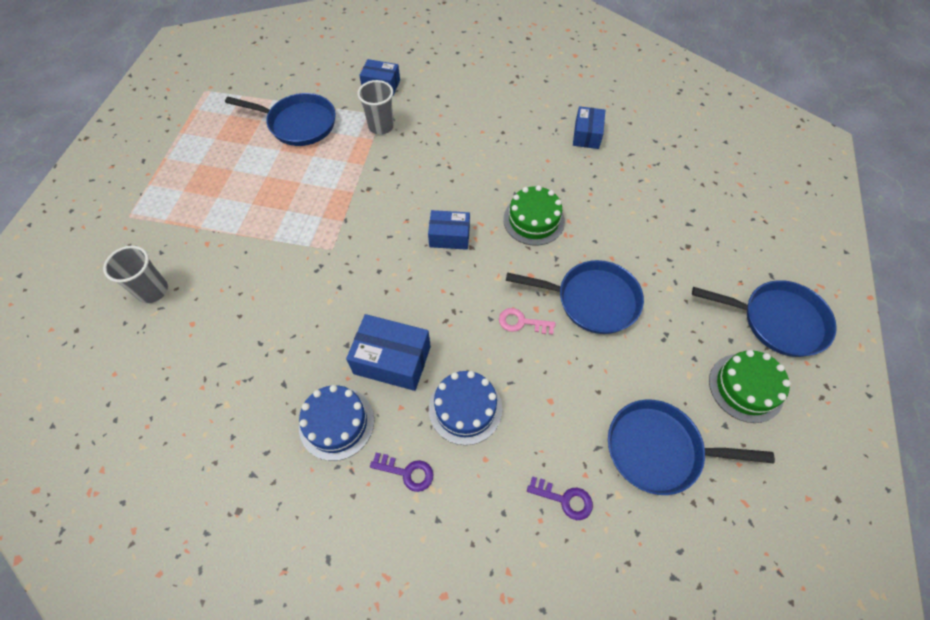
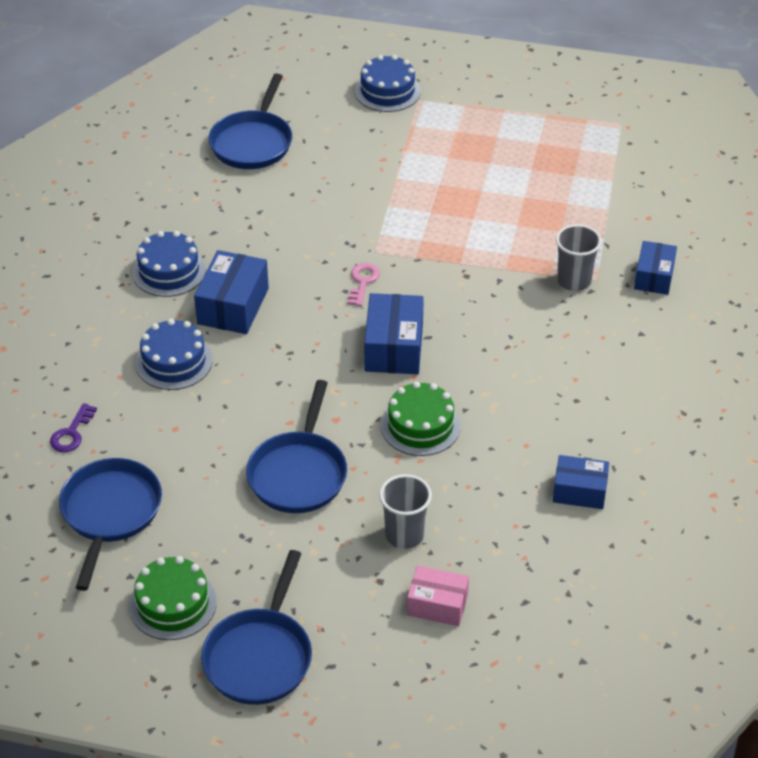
camera: 90 degrees right, 15 degrees down
(107, 240) = (387, 91): none -> blue cake
(153, 291) = (324, 132): grey cup -> grey cup (404, 535)
(298, 124) = (570, 207): blue pan -> blue pan (253, 142)
(407, 472) = (114, 321): purple key -> none
(449, 236) = (394, 348): blue box -> blue box, size x1.51
(522, 322) = (272, 409): pink key -> pink key (362, 282)
(701, 213) = (437, 605): none -> pink box

